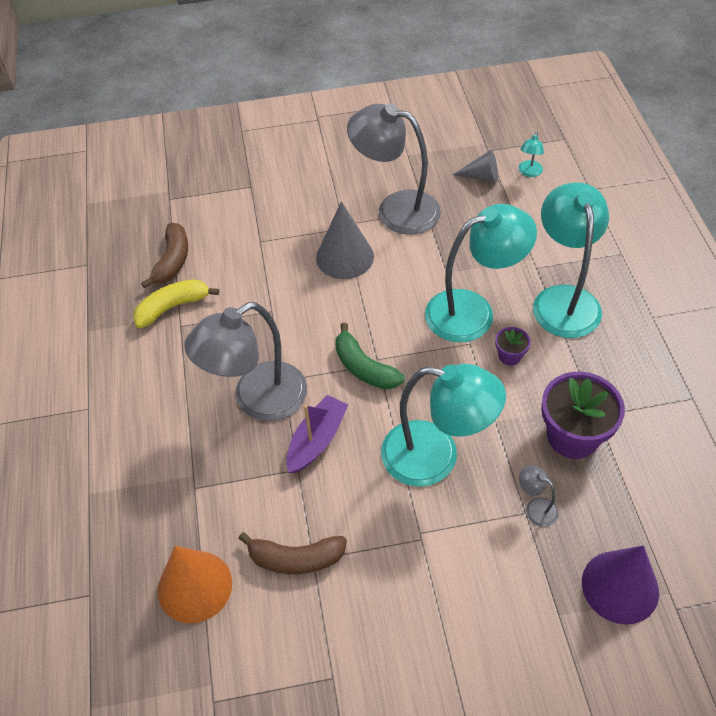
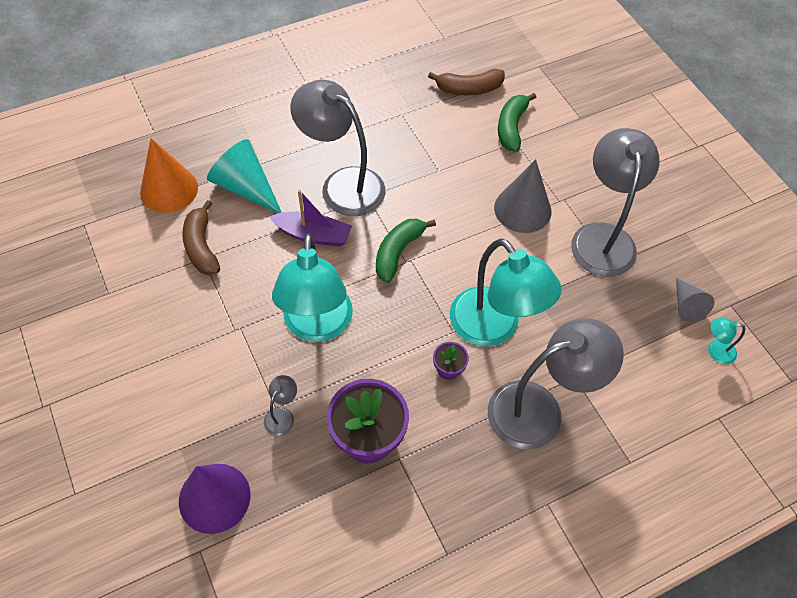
camera: 70 degrees right, 5 degrees up
(172, 307) = (419, 103): yellow banana -> none
(224, 498) = (245, 187): none -> turquoise cone
(240, 240) = (511, 127): none -> green banana
(563, 299) = (539, 409): turquoise lamp -> grey lamp

